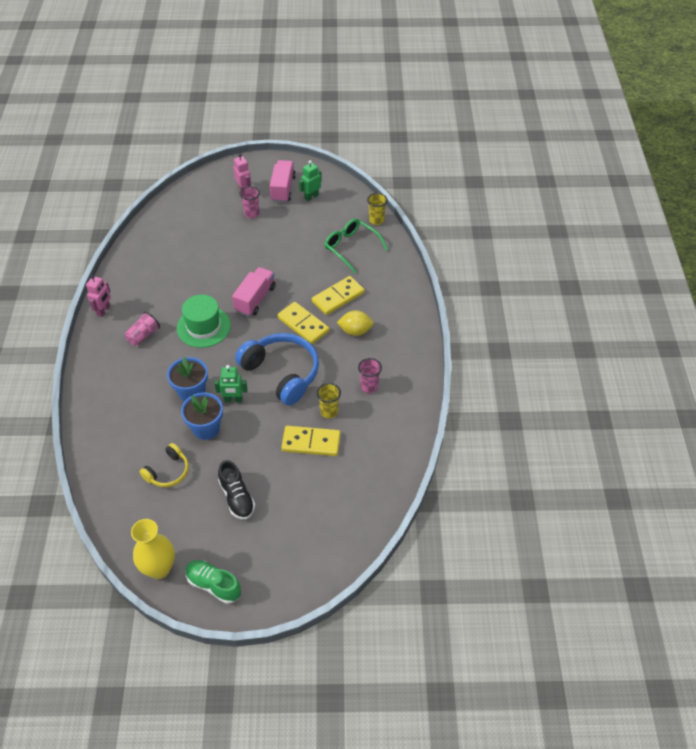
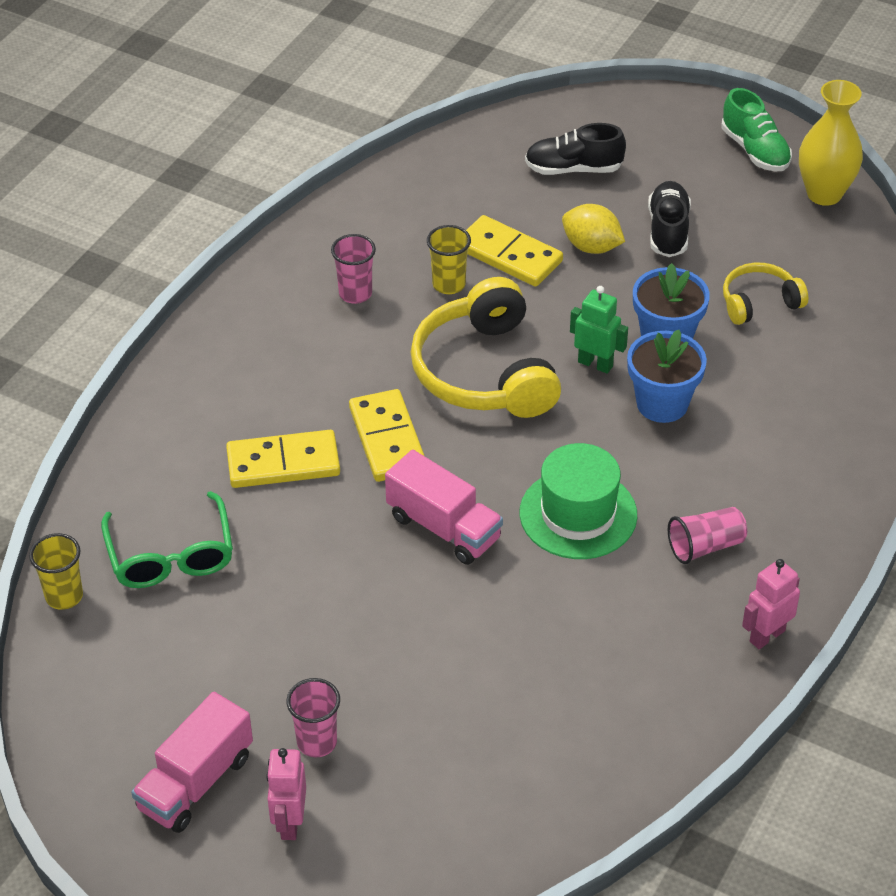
camera: 150 degrees left, 5 degrees down
(255, 299) = (444, 528): pink truck -> pink truck turned 105 degrees counterclockwise
(282, 373) = (484, 372): blue headphones -> yellow headphones
(311, 197) = (149, 726): green robot -> none
(311, 517) = (573, 169): none -> black shoe
(355, 331) = (303, 389): yellow lemon -> yellow lemon (591, 247)

